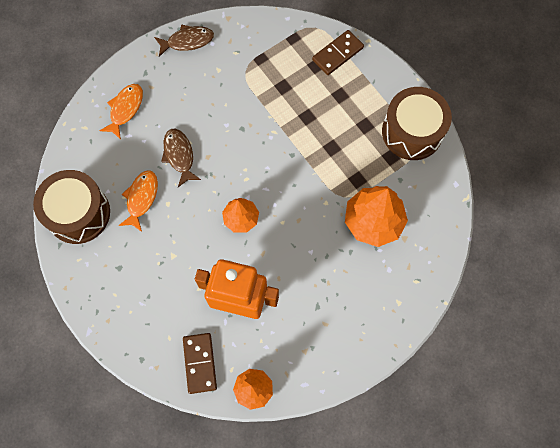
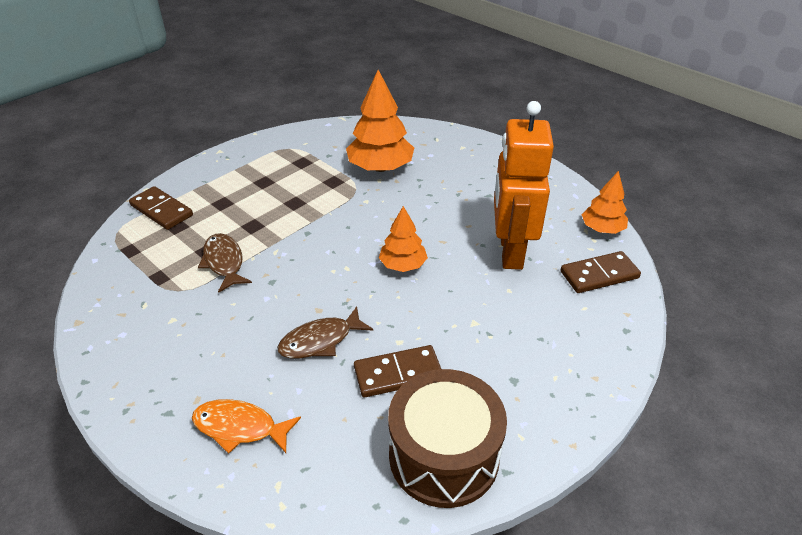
camera: 100 degrees left, 30 degrees down
(141, 198) = (398, 374): orange fish -> brown domino
(187, 41) = (112, 365): brown fish -> brown fish (224, 262)
(412, 132) = (271, 151): brown drum -> none

